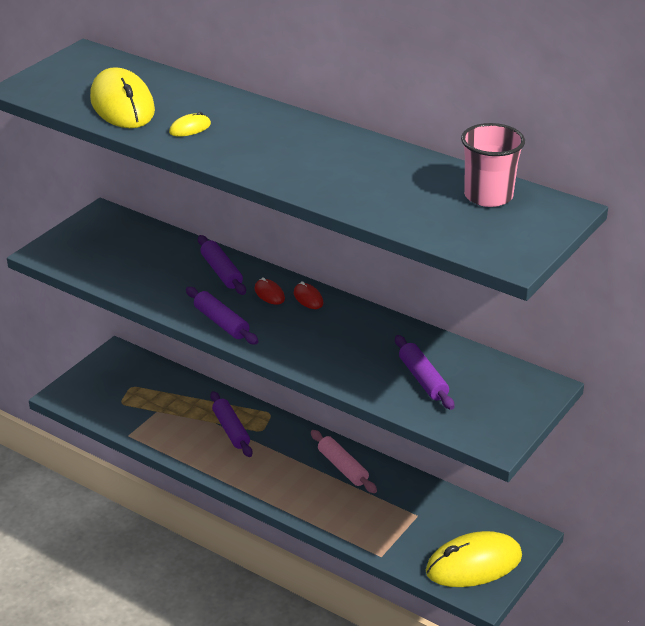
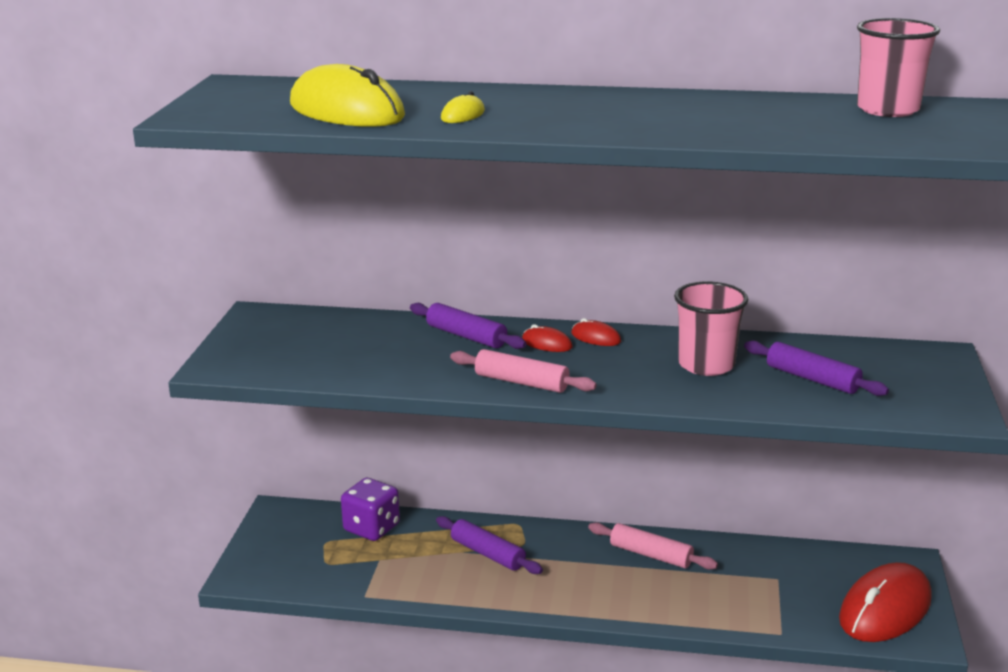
camera: 25 degrees left, 10 degrees down
(169, 385) = (371, 528): none -> purple dice
(221, 322) = (521, 382): purple rolling pin -> pink rolling pin
(361, 345) = (706, 365): none -> pink cup
(473, 564) = (885, 609): yellow mouse -> red mouse

